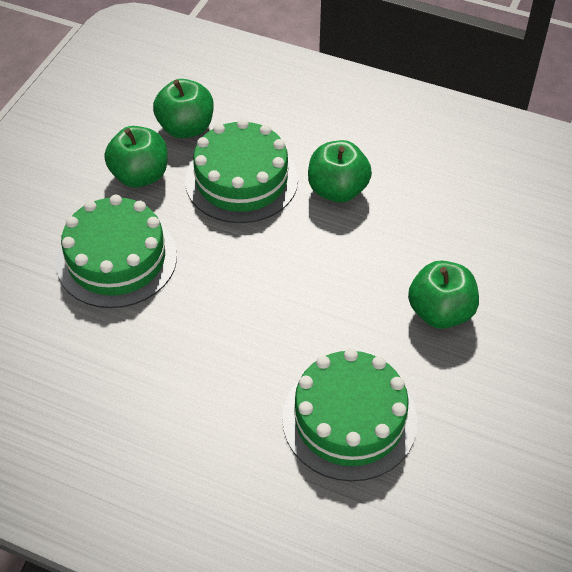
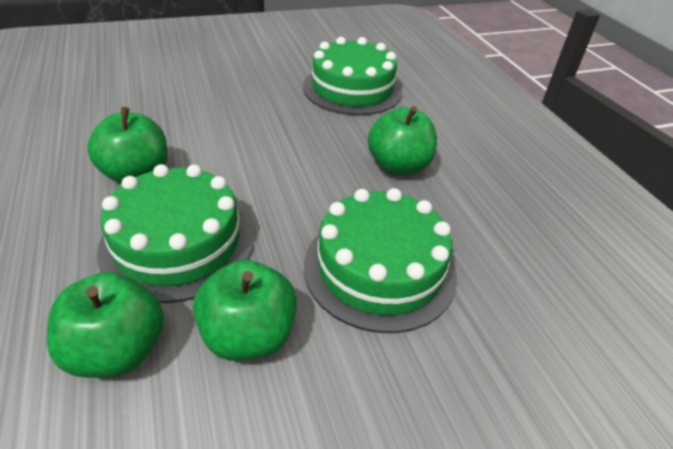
camera: 135 degrees left, 10 degrees down
(440, 312) = (227, 86): green apple -> green apple (398, 166)

